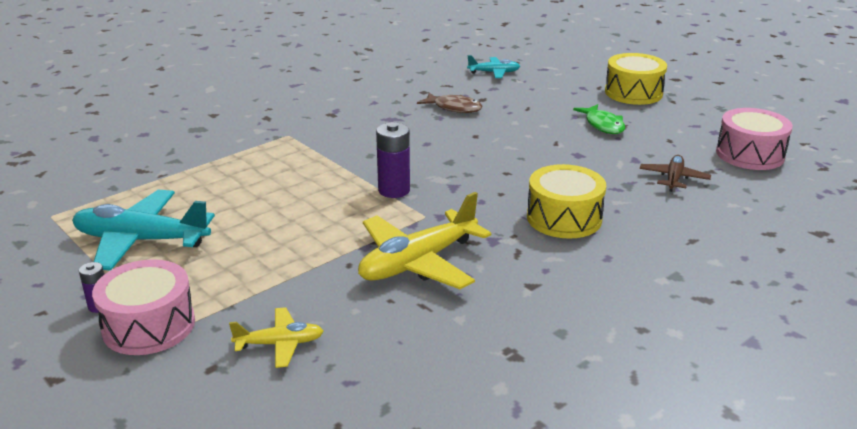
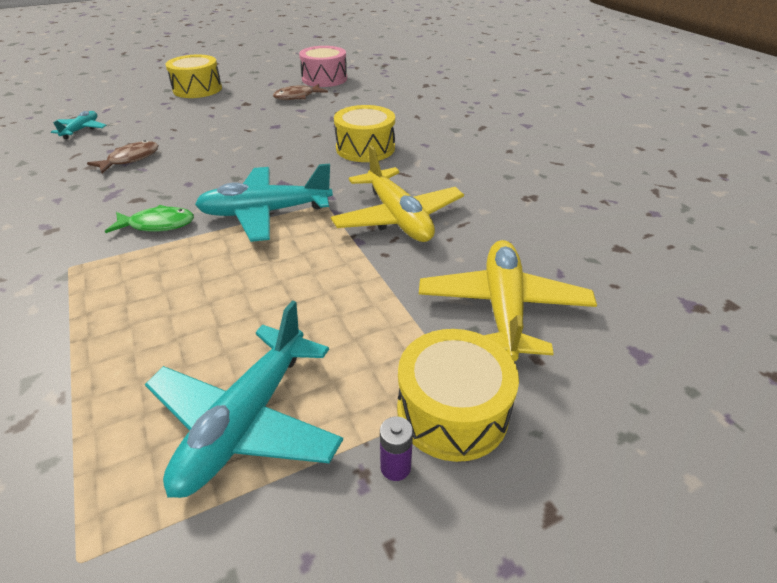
camera: 75 degrees left, 10 degrees up
(149, 326) = (452, 411): pink drum -> yellow drum
(280, 344) = (503, 308): yellow plane -> yellow plane, size x1.89
(394, 190) = (265, 213): purple battery -> turquoise plane
(603, 125) = (237, 109): green fish -> green fish (158, 224)
(671, 149) = (297, 97): none -> brown fish
(673, 179) = (337, 104): brown plane -> none

